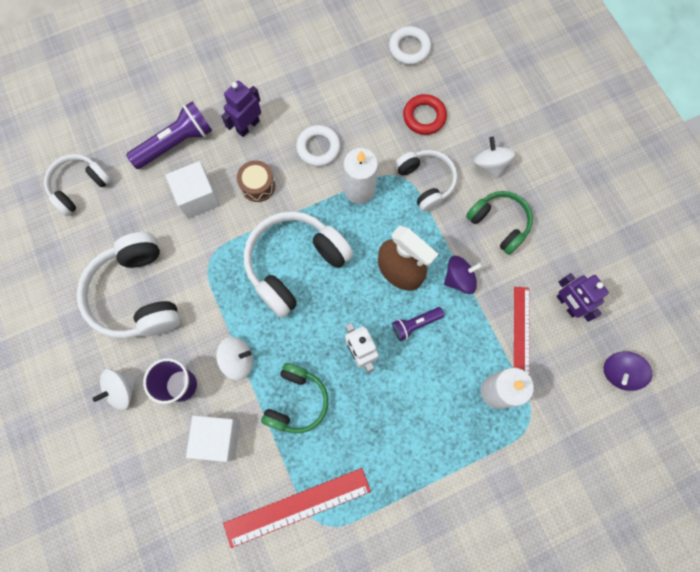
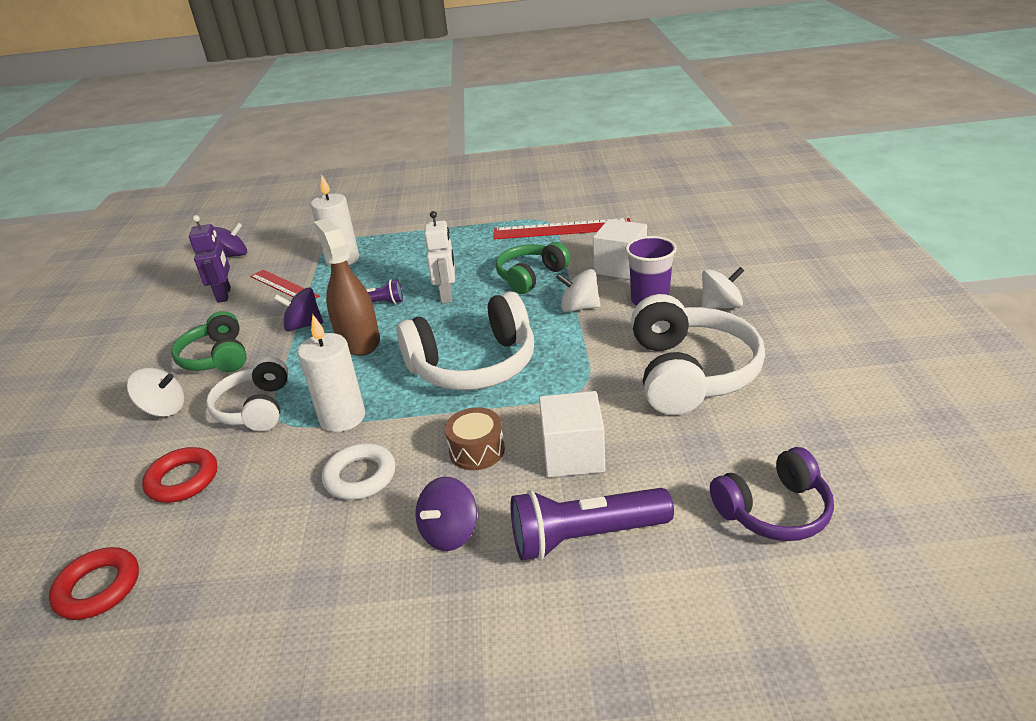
camera: 155 degrees left, 40 degrees down
(80, 187) = (773, 510): white headphones -> purple headphones
(248, 126) = (449, 532): purple robot -> purple spinning top
(409, 48) = (98, 588): white ring -> red ring
(490, 164) = (164, 409): white spinning top -> white spinning top turned 90 degrees counterclockwise
(521, 331) = (284, 286): red ruler -> red ruler turned 75 degrees counterclockwise

